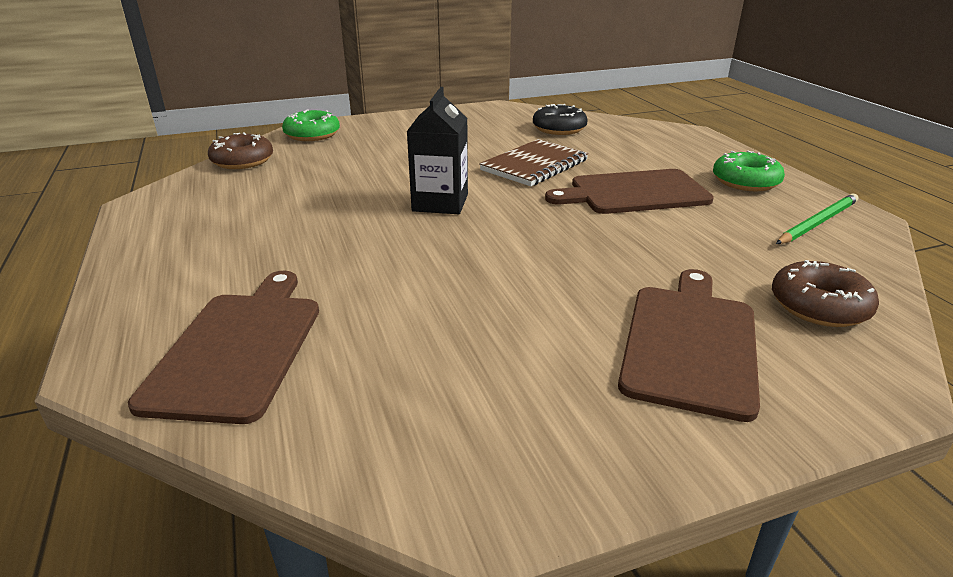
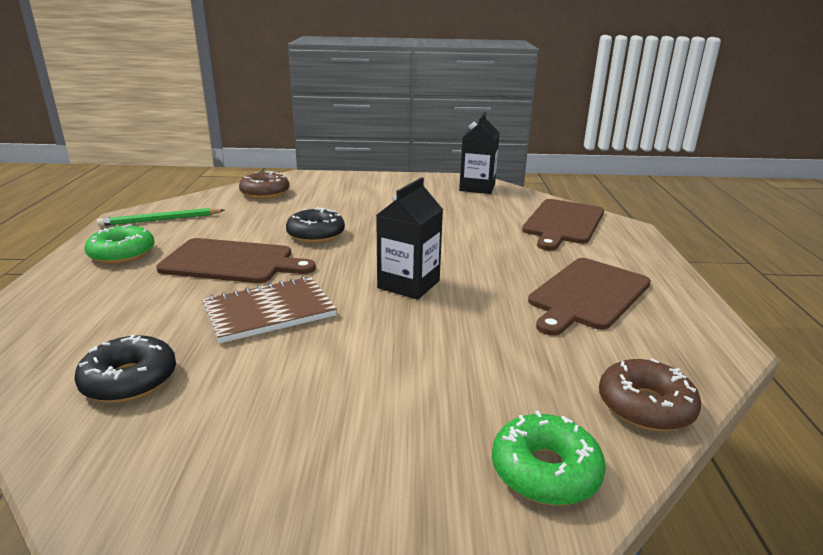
camera: 160 degrees left, 5 degrees down
(438, 455) = (477, 187): none -> black carton
(605, 240) = (316, 234): none -> black donut
(690, 343) = (347, 193): brown cutting board -> brown cutting board (587, 295)

